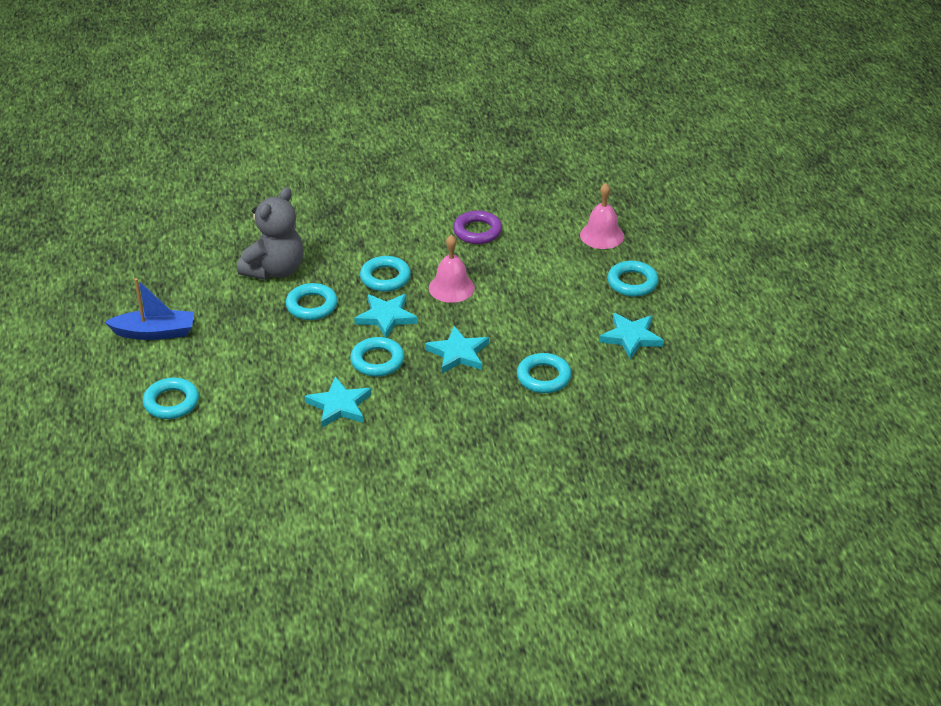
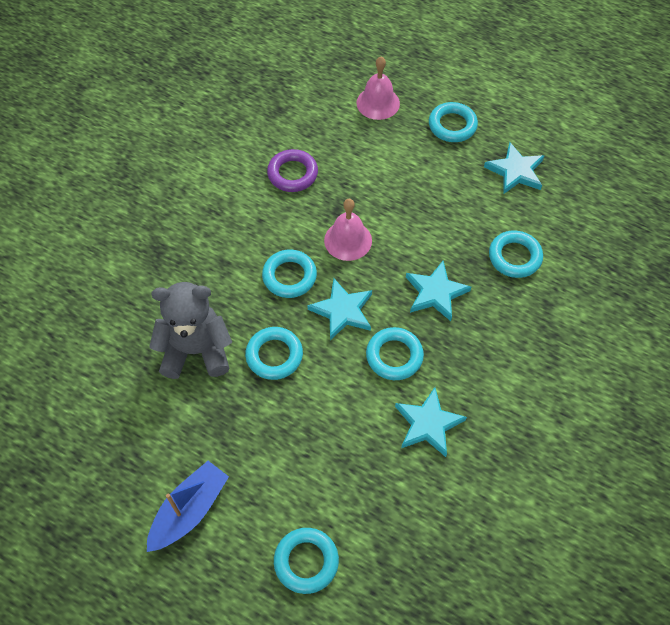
camera: 50 degrees left, 20 degrees up
(275, 270) = (196, 351): grey teddy bear -> grey teddy bear turned 75 degrees counterclockwise

